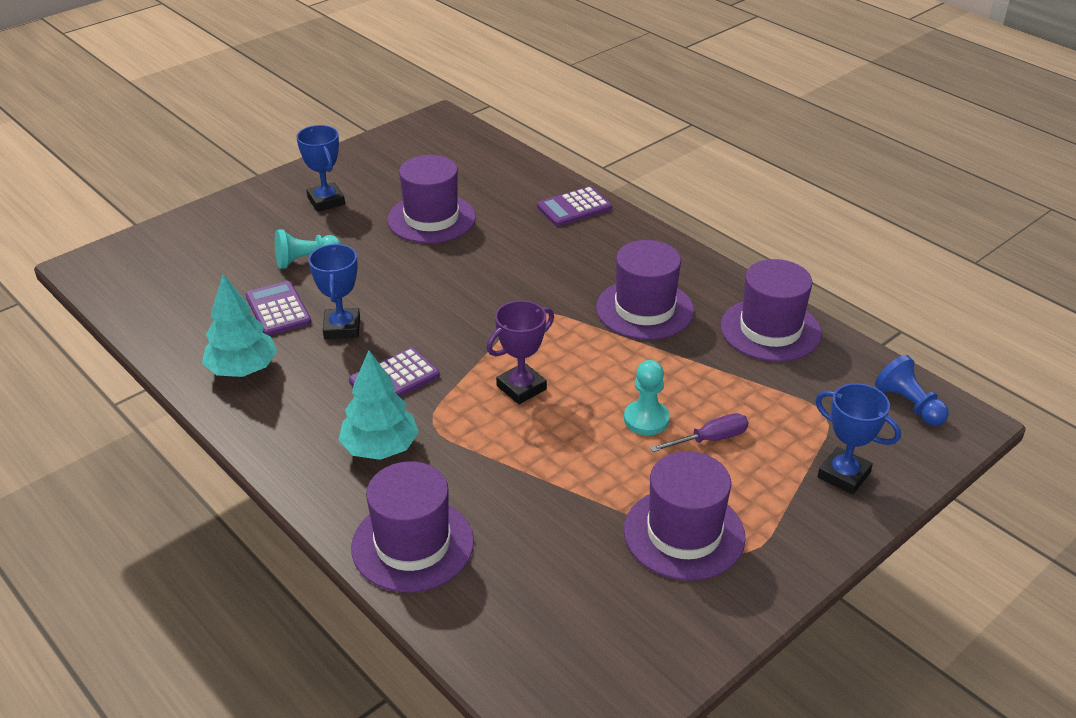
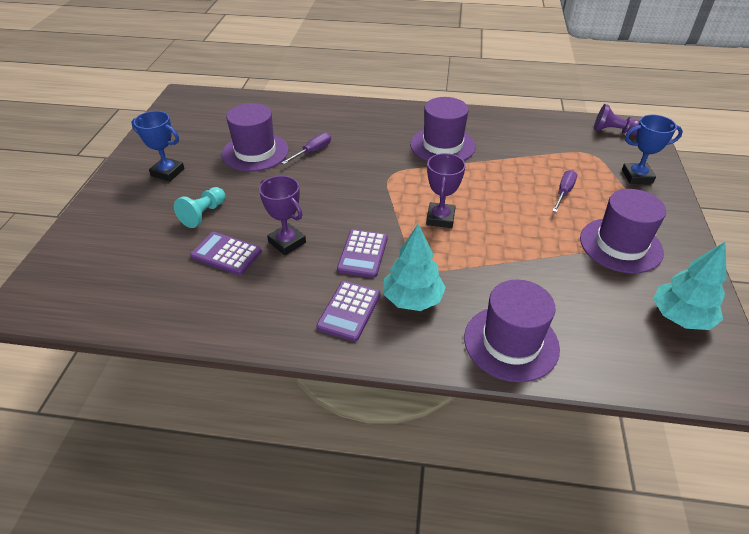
camera: 40 degrees left, 5 degrees up
(242, 369) = (254, 305): turquoise tree -> turquoise tree (680, 317)
(342, 328) = (287, 242): blue trophy -> purple trophy
(489, 246) = (313, 151): none -> purple screwdriver
(574, 207) = (332, 111): purple calculator -> purple calculator (349, 311)
(646, 419) = (523, 199): turquoise pawn -> none
(770, 330) = (512, 127): purple hat -> none
(909, 404) = (613, 131): blue pawn -> purple pawn

